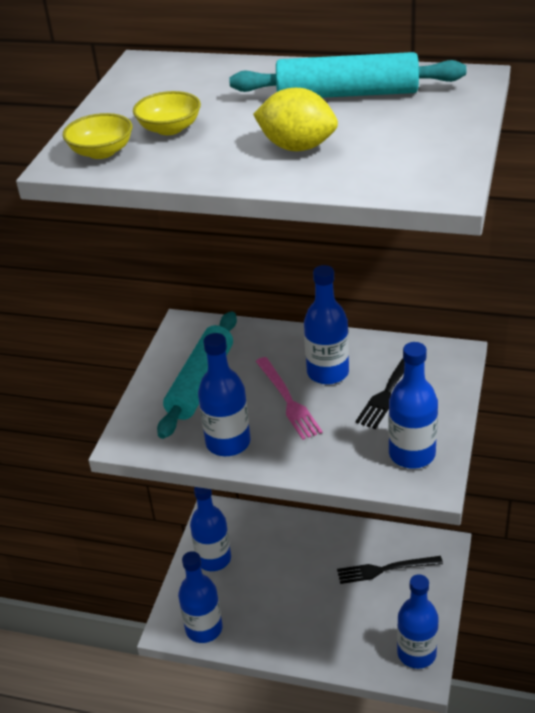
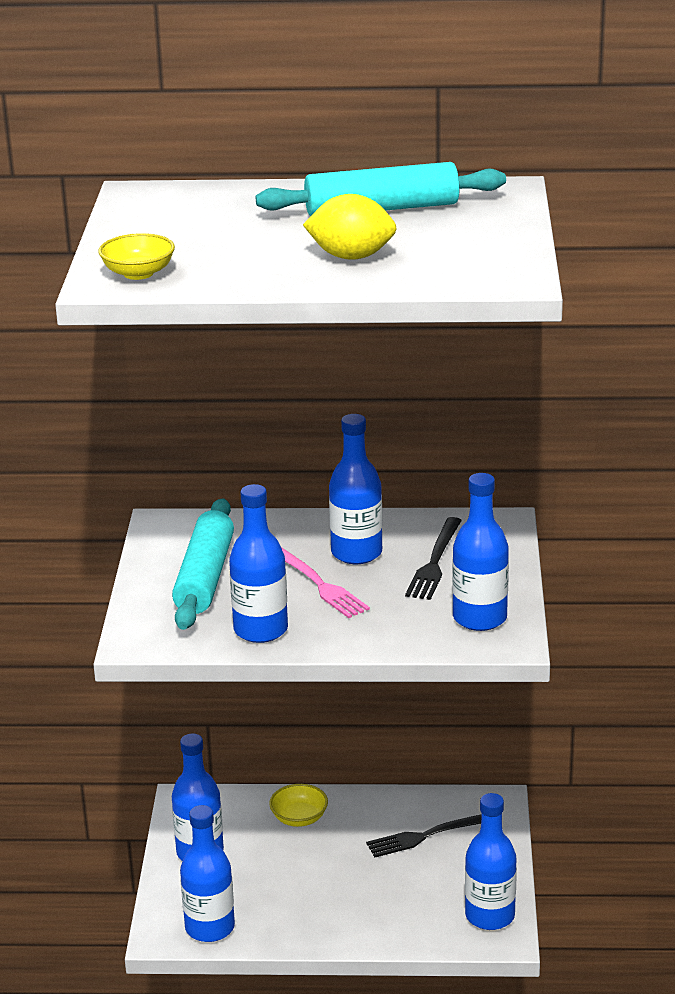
camera: 15 degrees left, 10 degrees down
(169, 128) = (202, 249): yellow bowl -> yellow bowl (299, 818)

